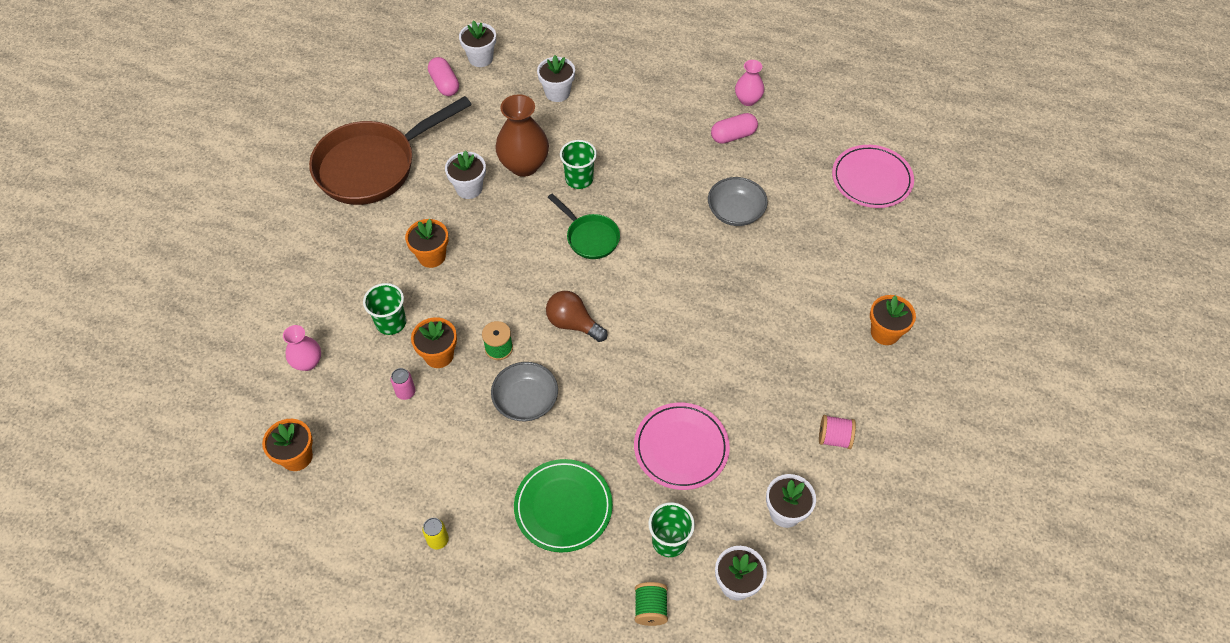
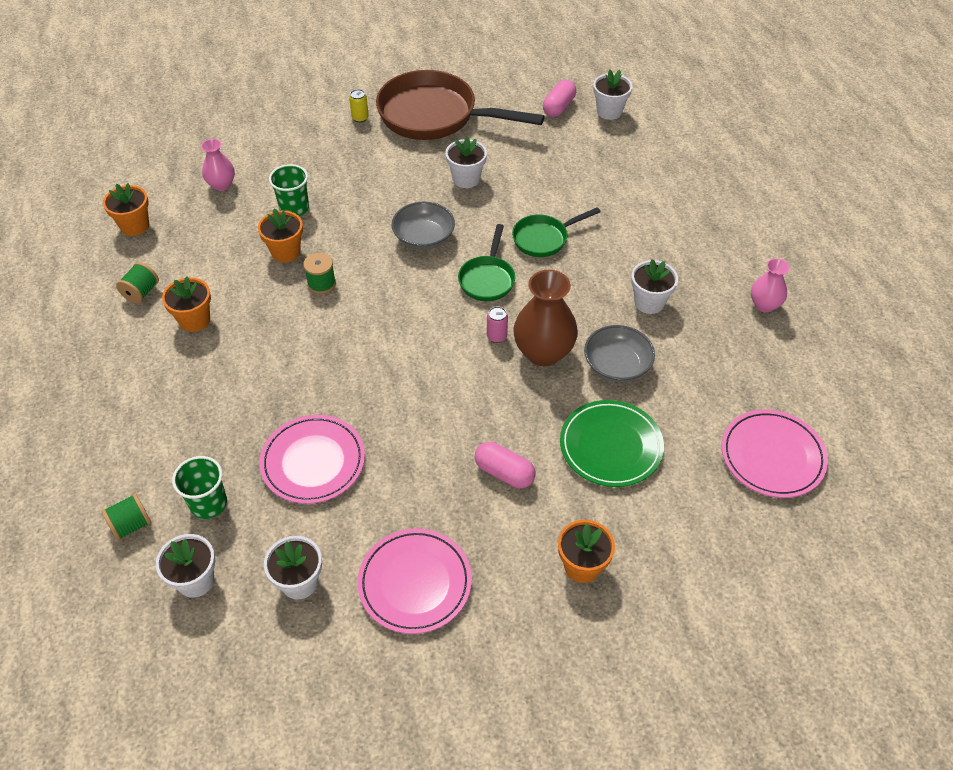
camera: 55 degrees right, 5 degrees down
(390, 489) = (141, 292): none -> green spool
(406, 392) = (236, 252): pink can -> pink can (496, 336)
(431, 256) = (378, 195): orange flower pot -> orange flower pot (194, 320)
(438, 540) = (113, 346): yellow can -> yellow can (360, 118)
(524, 165) = (523, 197): brown vase -> brown vase (543, 352)
(526, 400) = (283, 328): grey bowl -> grey bowl (424, 237)
(557, 93) = (624, 175): white flower pot -> white flower pot (649, 302)
(563, 507) = (195, 409): green plate -> green plate (611, 446)
(573, 324) = (385, 317): brown light bulb -> none
(579, 179) = (544, 238): green cup -> green pan
(733, 136) = (707, 317): pink capsule -> pink capsule (504, 473)
(834, 438) = (415, 583): pink spool -> pink plate

